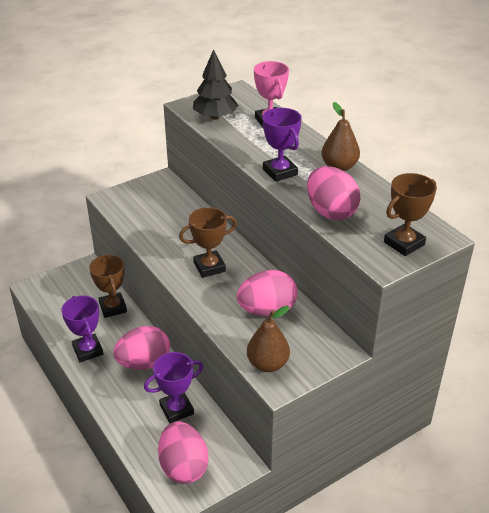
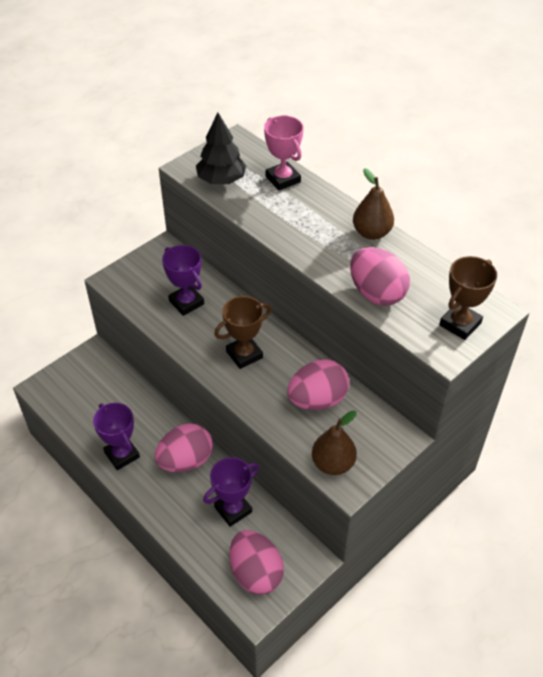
camera: 10 degrees left, 10 degrees up
(113, 307) = (135, 399): brown trophy -> none
(280, 172) = (311, 247): purple trophy -> purple trophy (186, 302)

